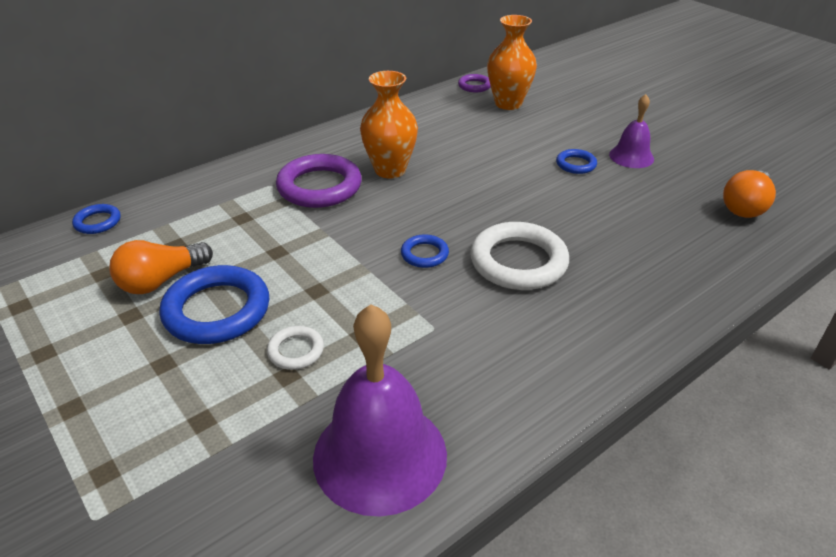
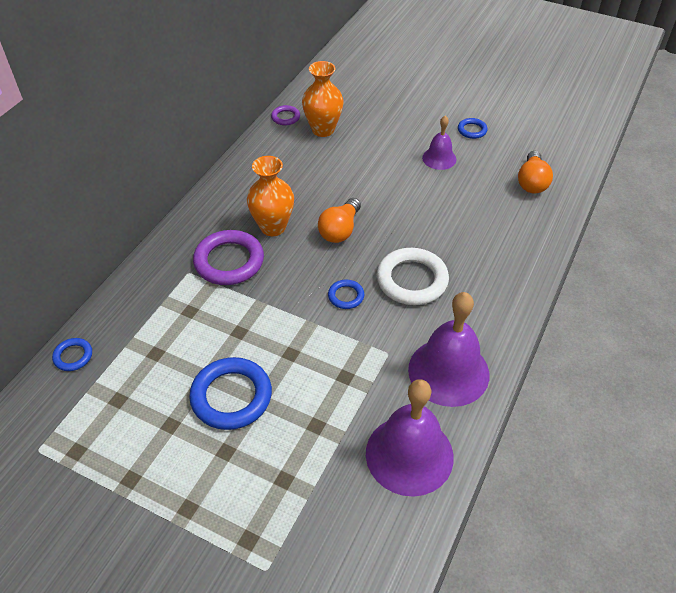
camera: 25 degrees left, 10 degrees up
(161, 280) = (170, 388): orange light bulb -> orange light bulb (340, 230)
(296, 351) = (309, 406): white ring -> none
(501, 375) = (448, 371): none -> purple bell
(576, 164) = (405, 178): blue ring -> blue ring (472, 130)

